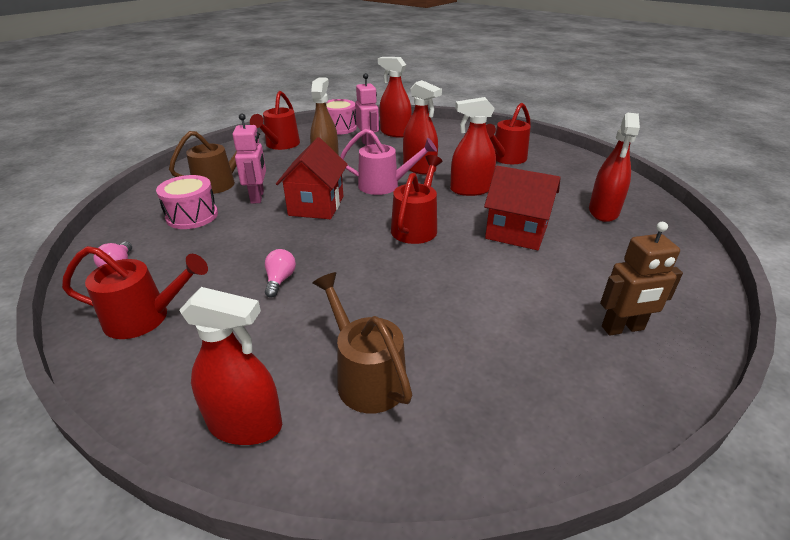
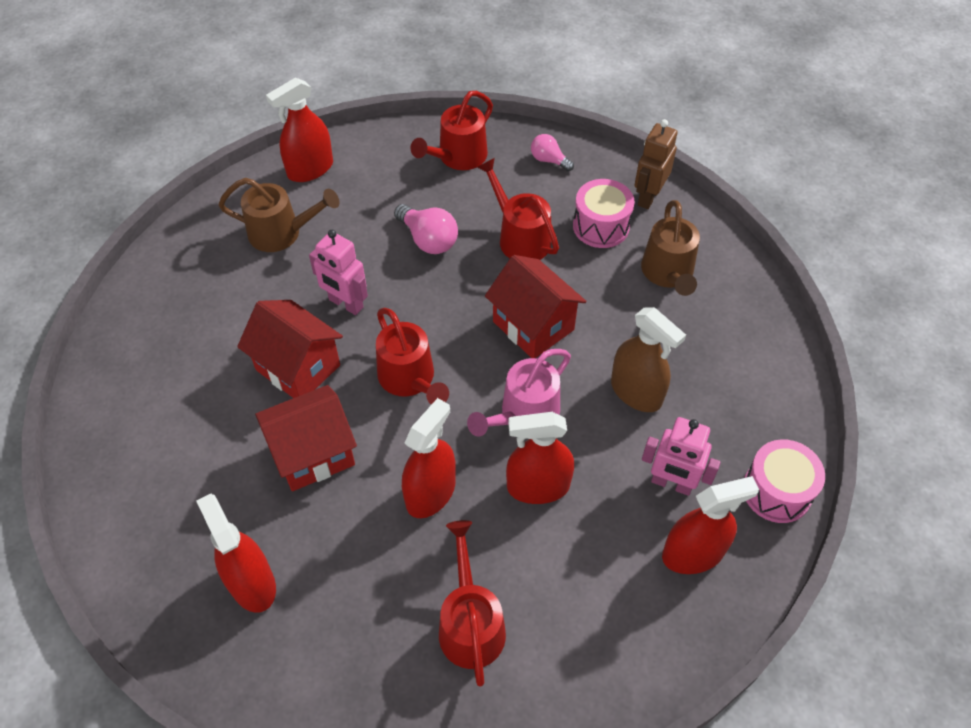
camera: 130 degrees right, 20 degrees up
(257, 197) = (600, 289): pink robot -> pink robot (346, 304)
(280, 145) = (752, 380): red watering can -> red watering can (519, 237)
(280, 280) = (428, 240): pink light bulb -> pink light bulb, size x1.57
(477, 273) = (298, 367): none -> red house
(623, 328) = (146, 401): brown robot -> brown robot (648, 197)

